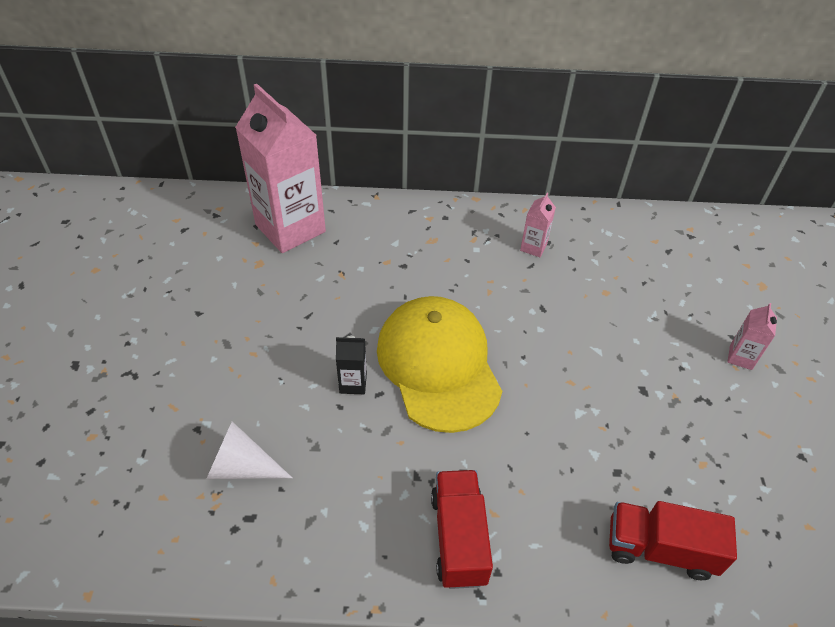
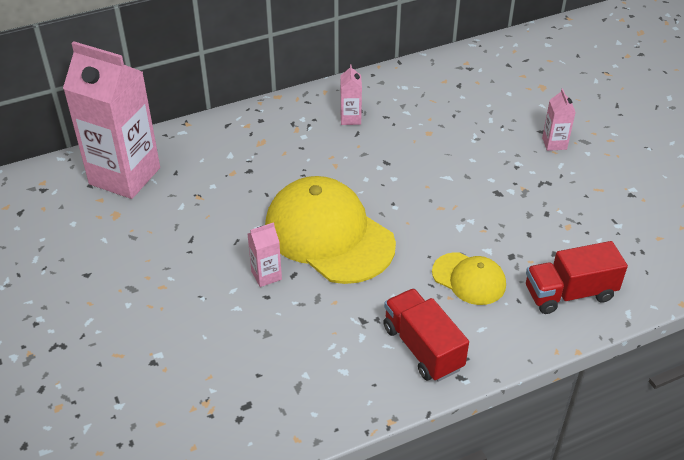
camera: 25 degrees left, 5 degrees down
(242, 467) = (214, 373): white cone -> none
(353, 383) = (266, 275): black carton -> pink carton
(554, 479) = (469, 279): none -> yellow cap

